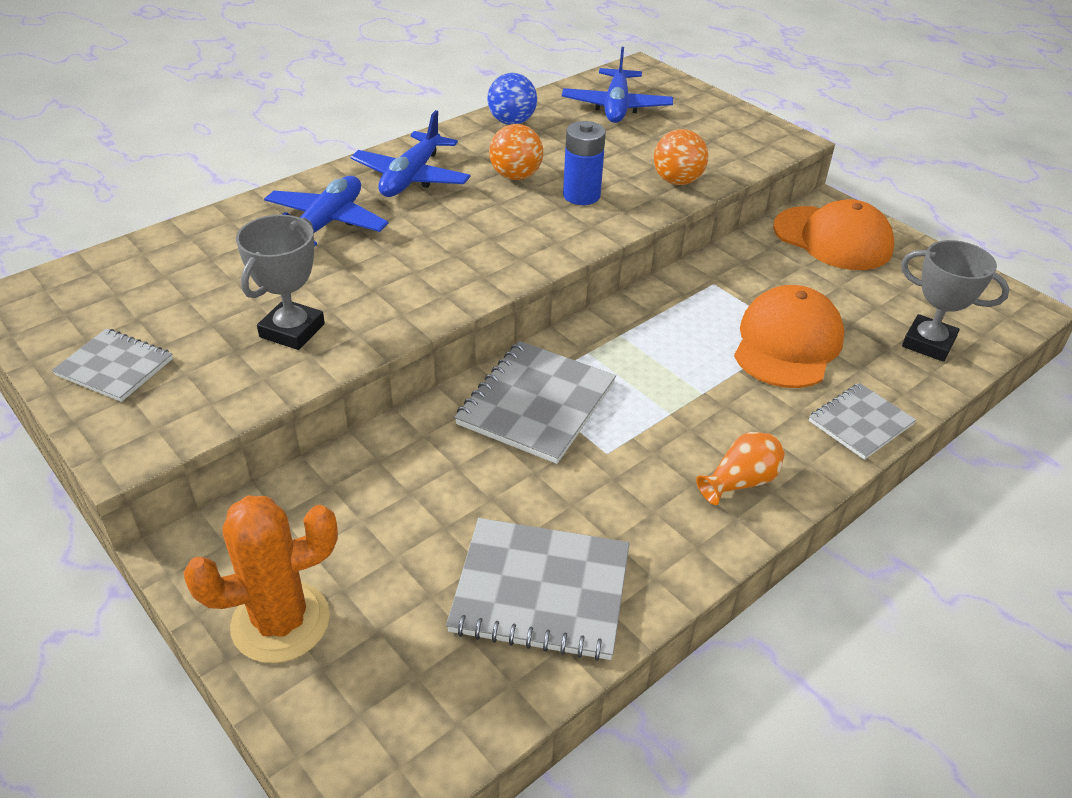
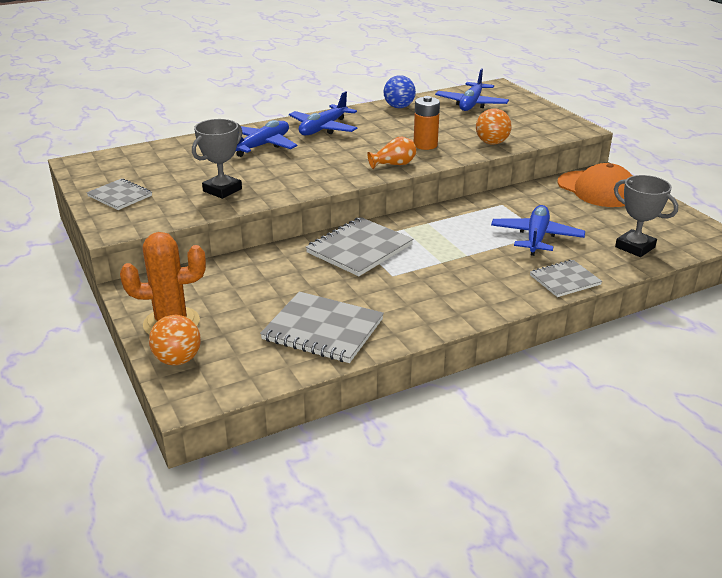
camera: 15 degrees right, 10 degrees down
(515, 176) = (388, 133): orange ball -> orange ball (178, 360)
(581, 195) = (425, 145): blue battery -> orange battery
(740, 482) = (469, 298): orange vase -> orange vase (394, 164)
(787, 343) = (536, 237): orange cap -> blue plane

